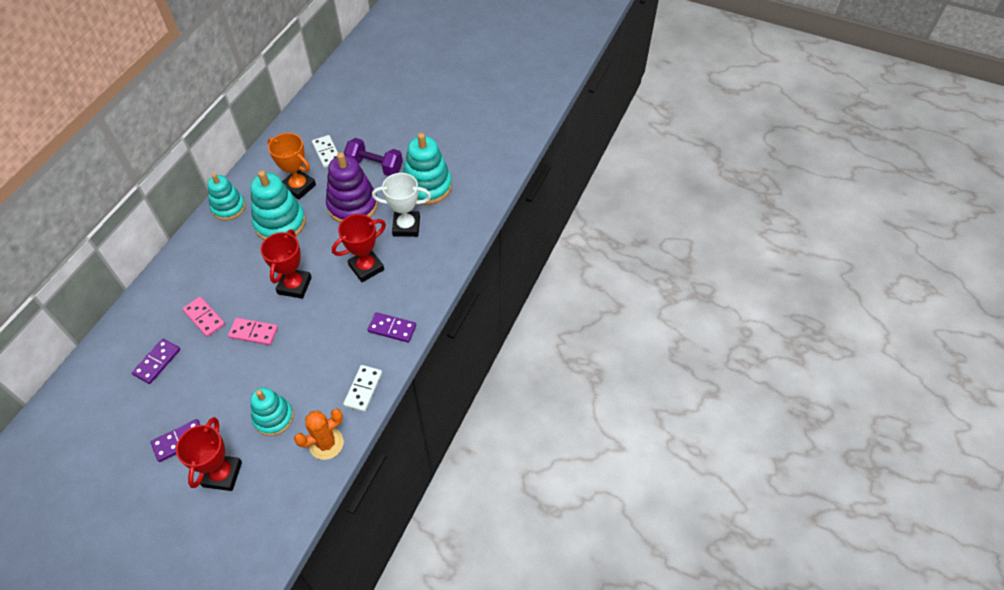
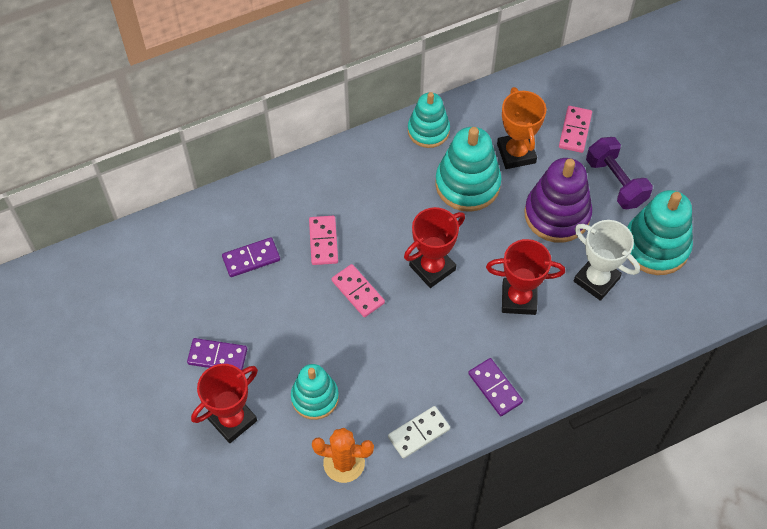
camera: 40 degrees right, 5 degrees up
(327, 152) = (575, 131): white domino -> pink domino

